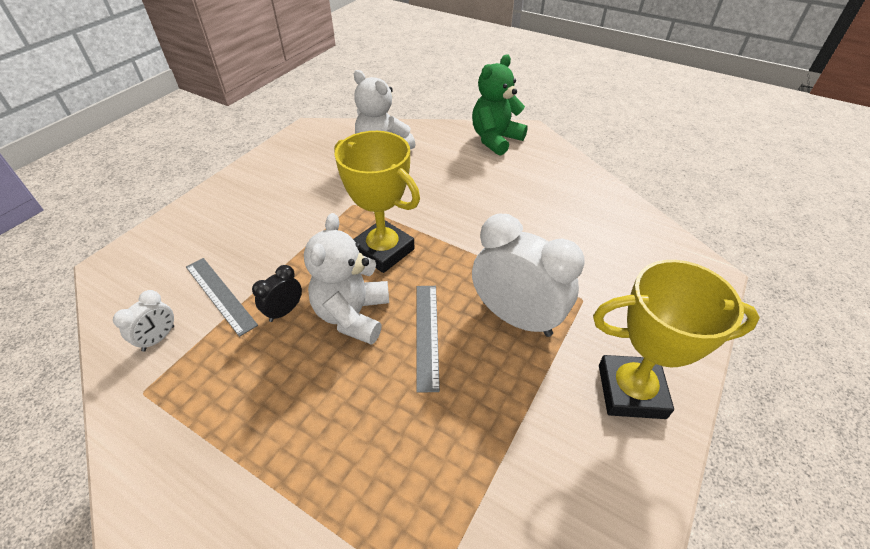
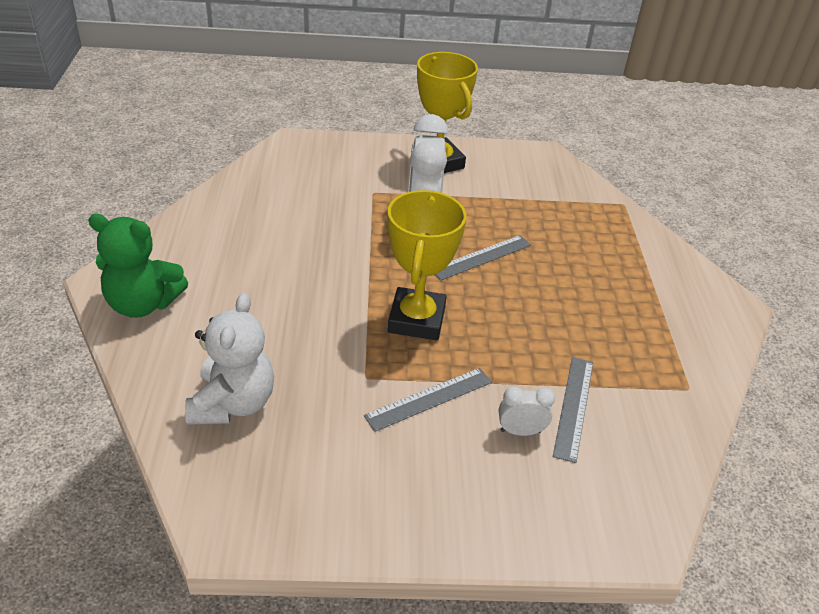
camera: 125 degrees left, 5 degrees down
(159, 338) = (650, 417): white clock -> white clock (520, 431)
(284, 311) = (543, 349): black clock -> none
(308, 224) = (429, 398): none -> grey ruler
(352, 315) = (504, 305): white teddy bear -> none

